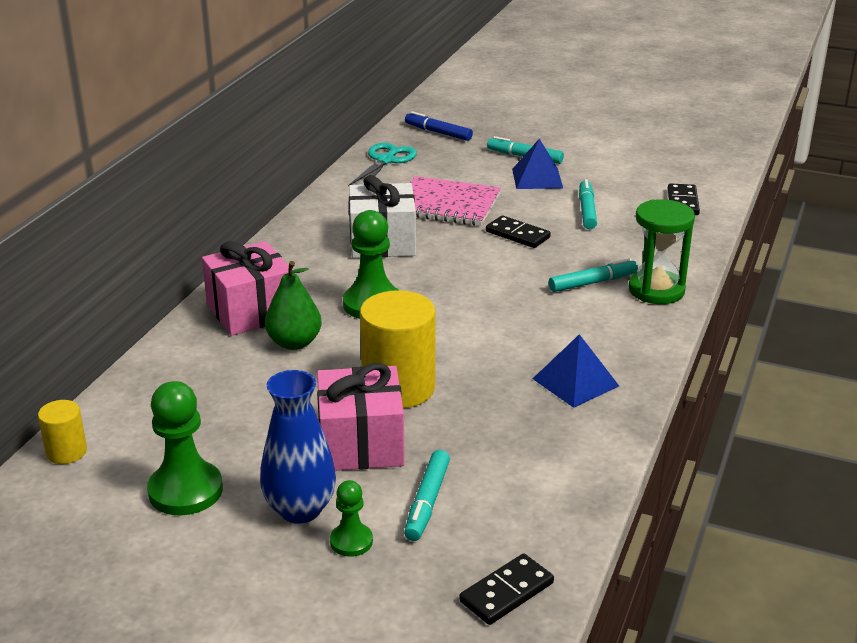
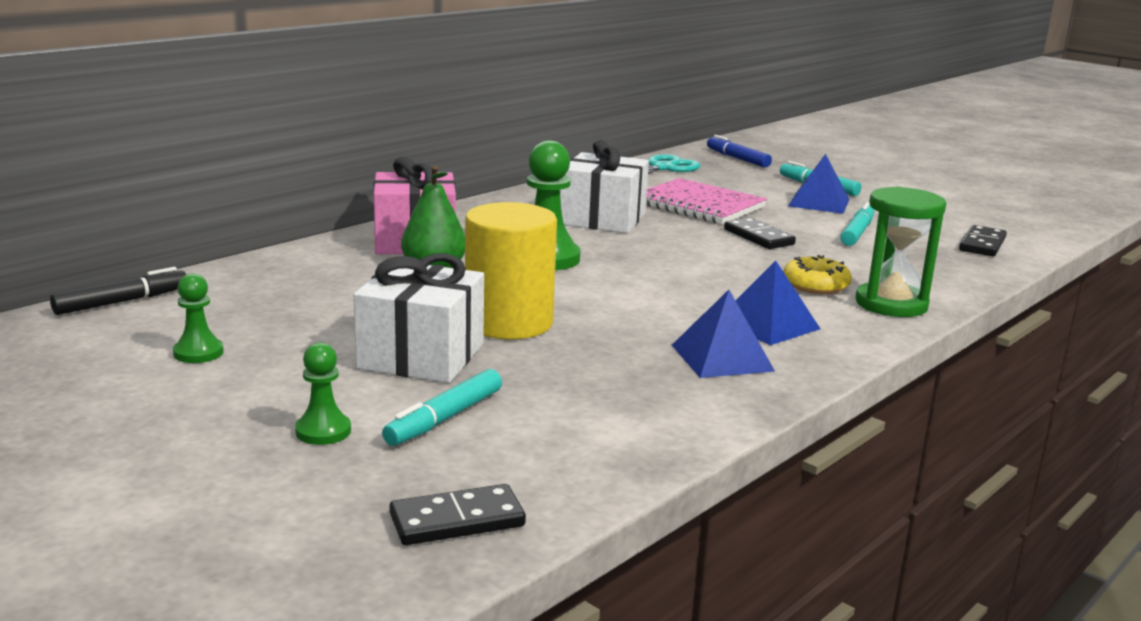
camera: 20 degrees right, 10 degrees down
(66, 452) = (122, 302): yellow cylinder -> black marker
(185, 491) = (198, 353): green pawn -> green pawn, size x0.55
(300, 509) = (297, 393): blue vase -> none
(361, 443) = (421, 356): pink gift -> white gift
(585, 337) = (768, 324): none -> blue pyramid
(592, 283) = (815, 285): turquoise marker -> yellow donut

